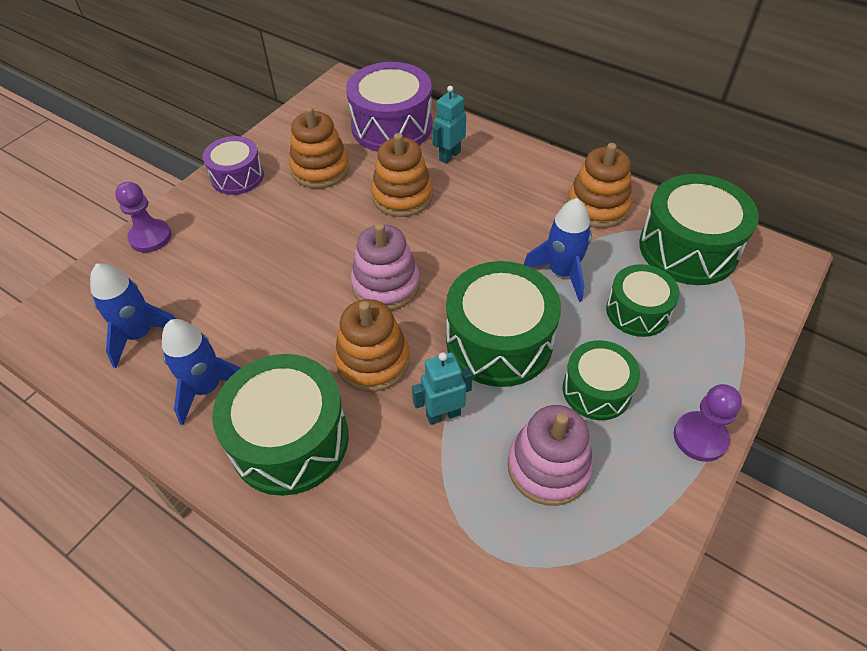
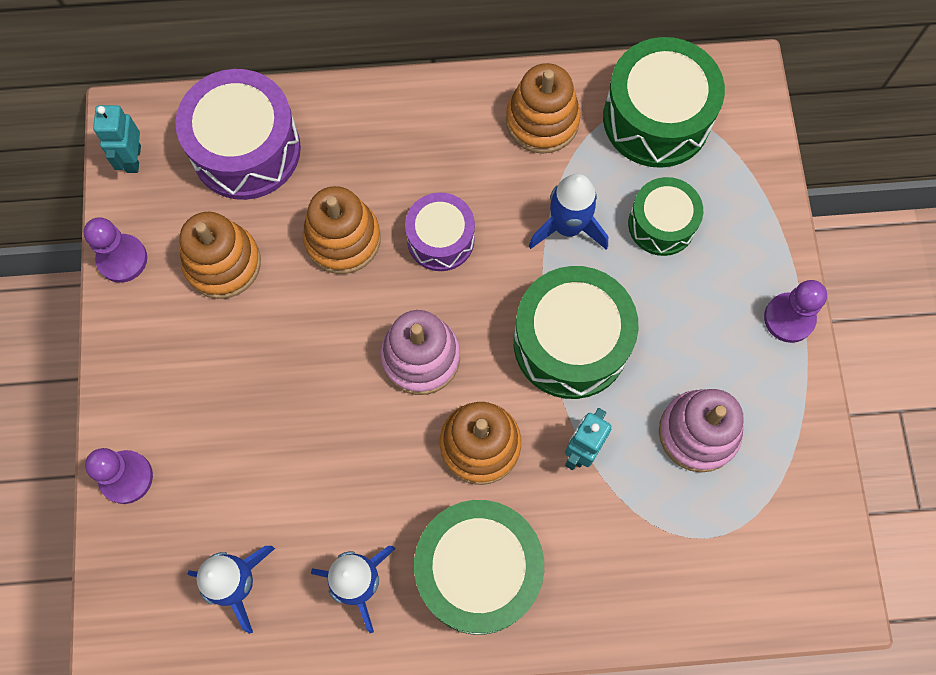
camera: 40 degrees left, 20 degrees up
(237, 177) = (139, 336): purple drum -> purple drum (440, 239)
(270, 138) = (122, 259): none -> purple pawn
(449, 156) = (345, 150): turquoise robot -> turquoise robot (133, 159)
(596, 390) = (684, 332): green drum -> none

